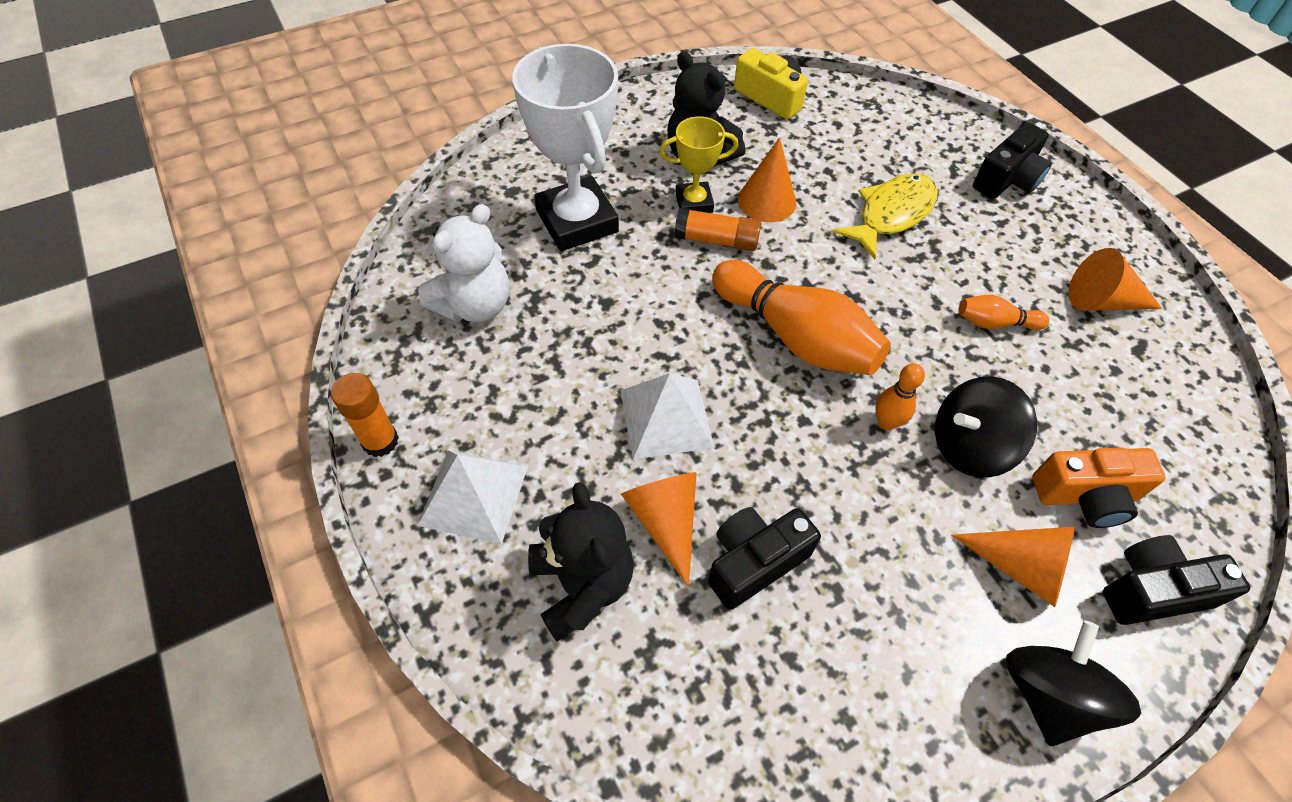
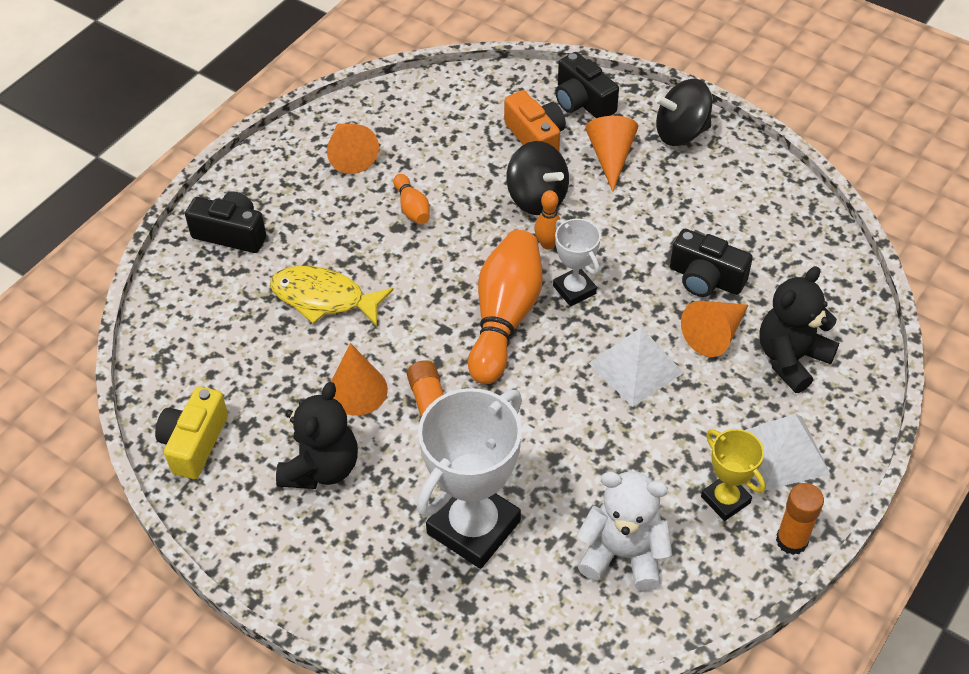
camera: 115 degrees left, 5 degrees down
(694, 202) = (392, 445): yellow trophy -> yellow trophy (725, 500)
(804, 415) = (574, 289): none -> white trophy

